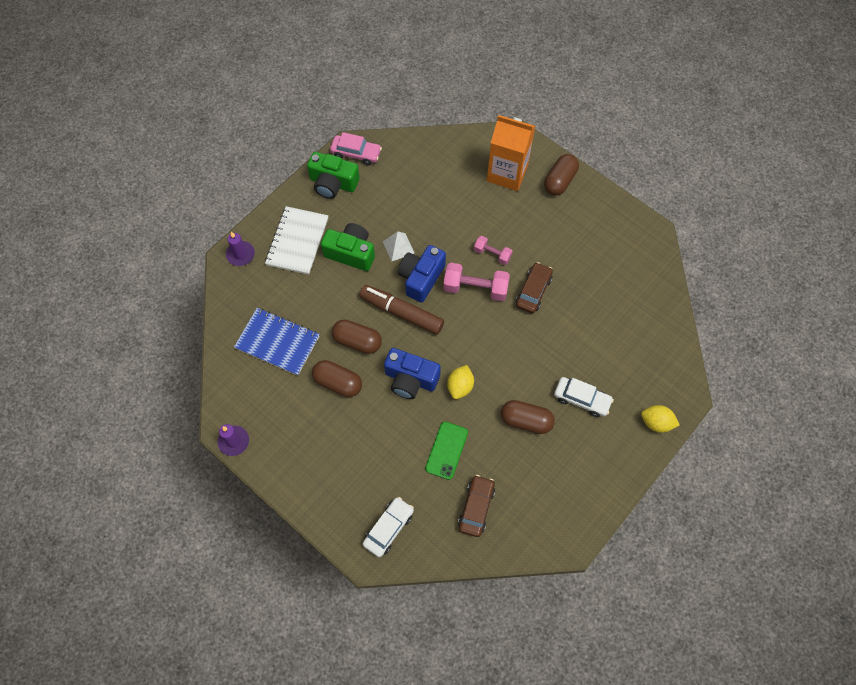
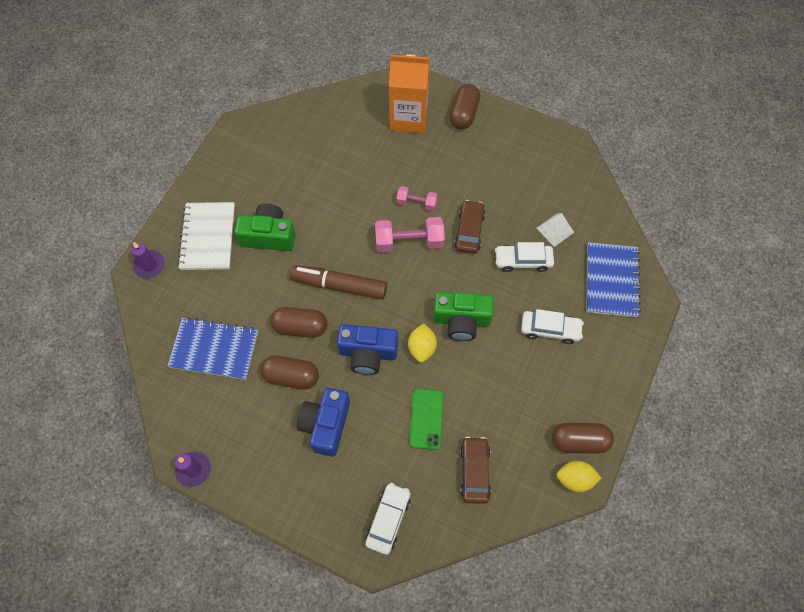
camera: 15 degrees left, 0 degrees up
(333, 183) = (230, 168): green camera -> green camera (461, 321)
(356, 153) = (246, 132): pink car -> none
(398, 247) = (317, 218): white pyramid -> white pyramid (555, 230)
(421, 278) = (350, 244): blue camera -> blue camera (326, 425)
(526, 421) = (500, 366): brown capsule -> brown capsule (579, 441)
(575, 330) = (523, 261): none -> white car
(652, 369) = (611, 280): none -> blue notebook
(656, 423) = (631, 334): yellow lemon -> yellow lemon (575, 479)

